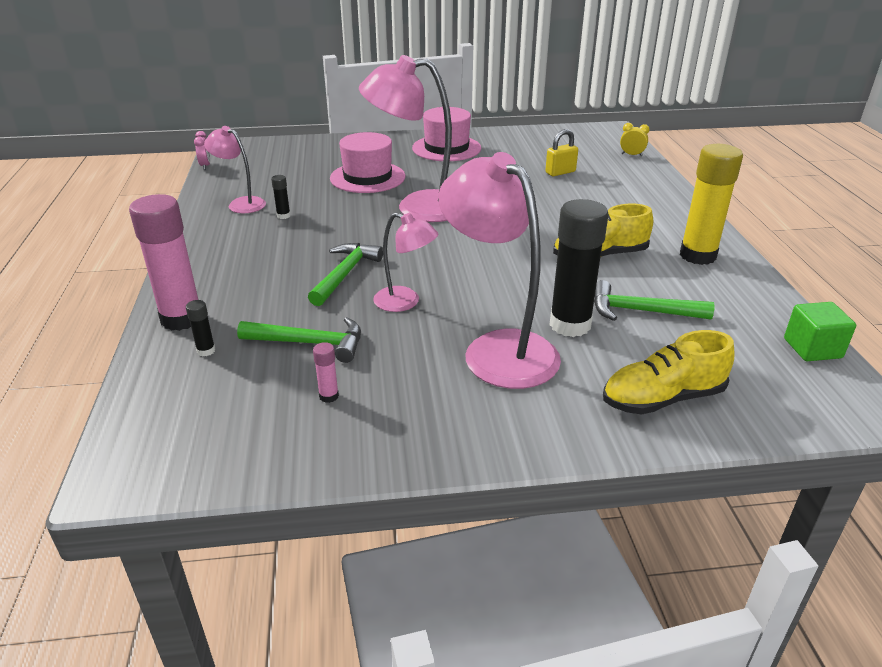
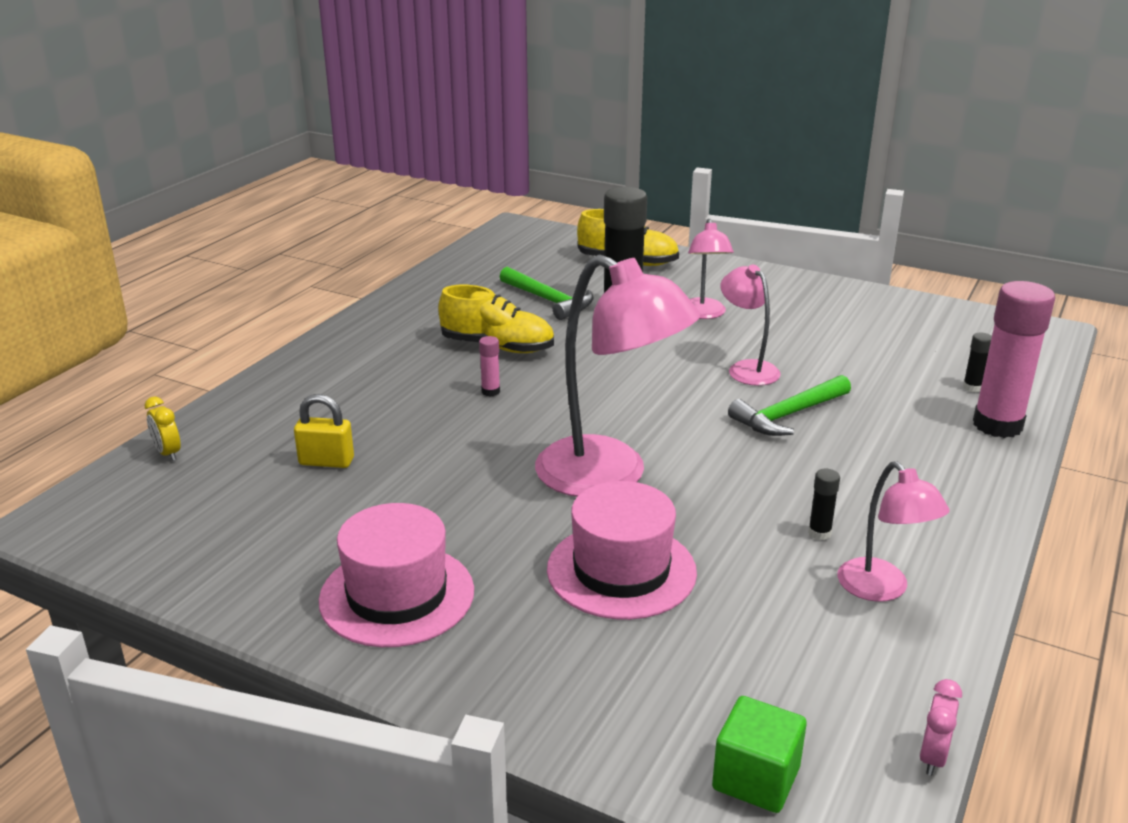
camera: 145 degrees left, 5 degrees down
(310, 343) = (866, 364): green hammer -> none
(329, 396) = (870, 327): pink glue stick -> pink glue stick (490, 391)
(498, 349) = (703, 314): pink lamp -> pink lamp, size x0.54
(697, 256) = (410, 318): yellow glue stick -> none
(812, 348) = (477, 251): green cube -> green cube (756, 778)

